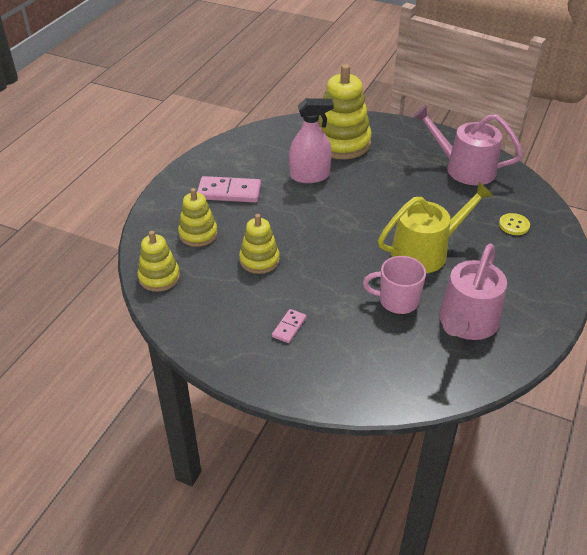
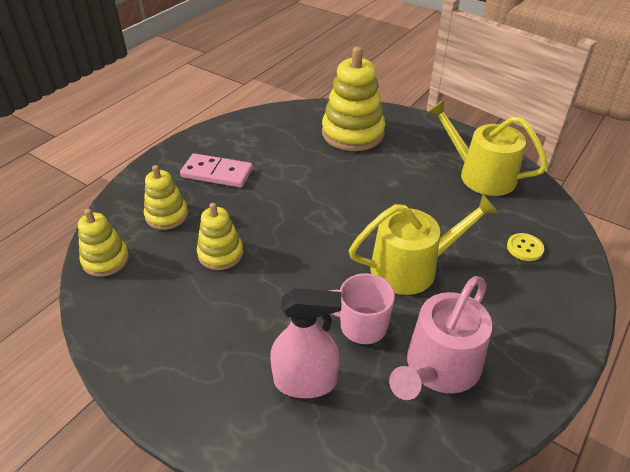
camera: 10 degrees right, 0 degrees up
(289, 327) = (224, 342): pink domino -> none
(309, 176) = (308, 165): pink spray bottle -> pink spray bottle (305, 381)
(464, 168) = (480, 175): pink watering can -> yellow watering can

